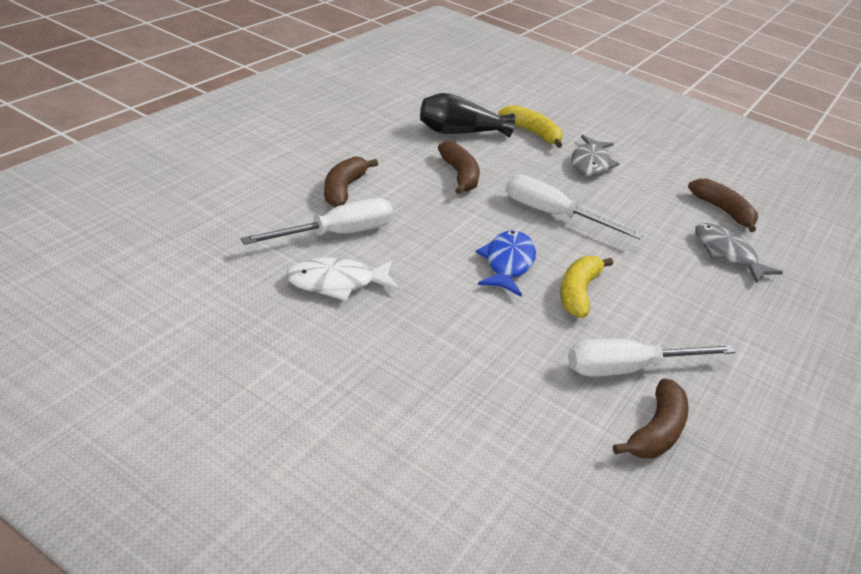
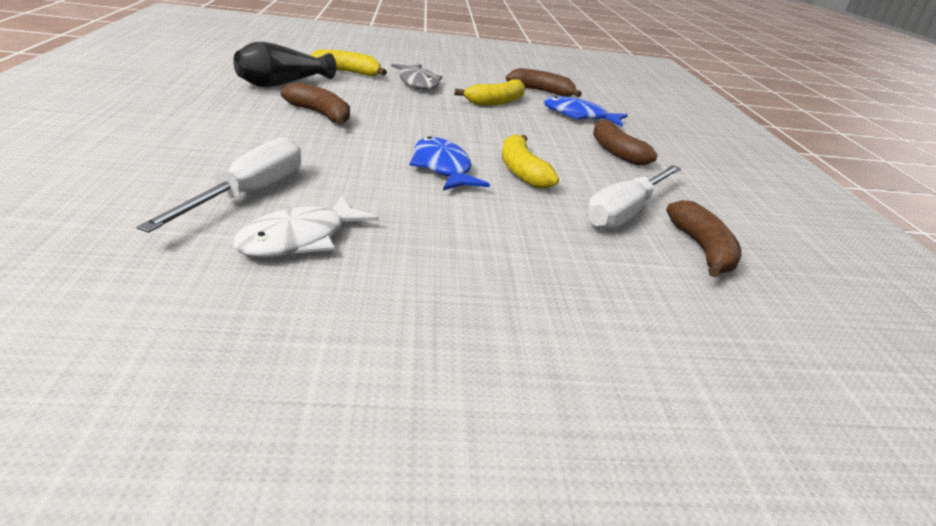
camera: 35 degrees left, 5 degrees down
(343, 189) = (212, 153): brown banana -> brown banana (615, 151)
(552, 215) = (433, 123): white screwdriver -> none
(650, 209) = (496, 102): none -> yellow banana
(727, 254) = (579, 116): grey fish -> blue fish

